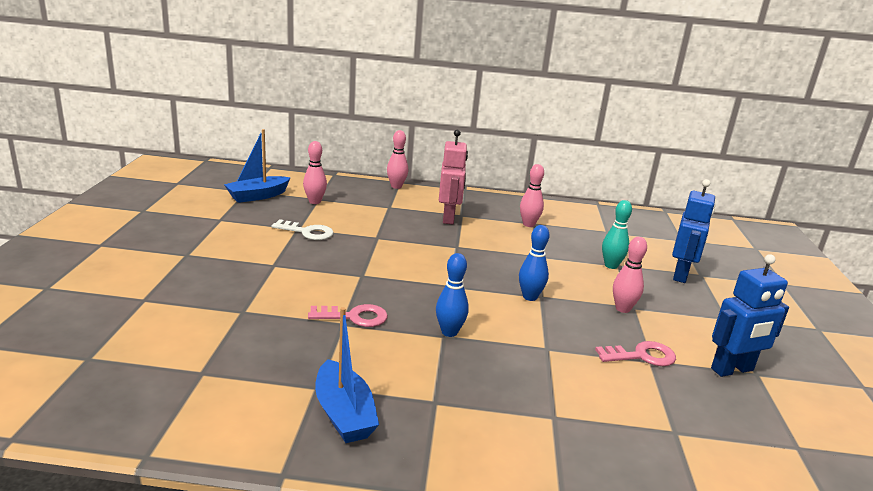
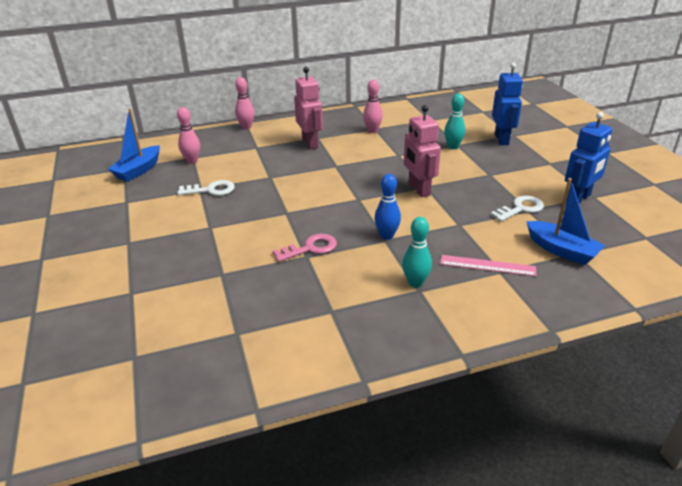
camera: 20 degrees left, 10 degrees up
(344, 414) = (367, 323): blue boat -> blue boat (561, 250)
(437, 392) = (415, 283): none -> turquoise bowling pin
(530, 297) = (418, 189): blue bowling pin -> pink robot
(543, 404) = (487, 265): none -> pink ruler
(622, 309) = (484, 178): pink bowling pin -> none
(641, 356) = (520, 208): pink key -> white key

